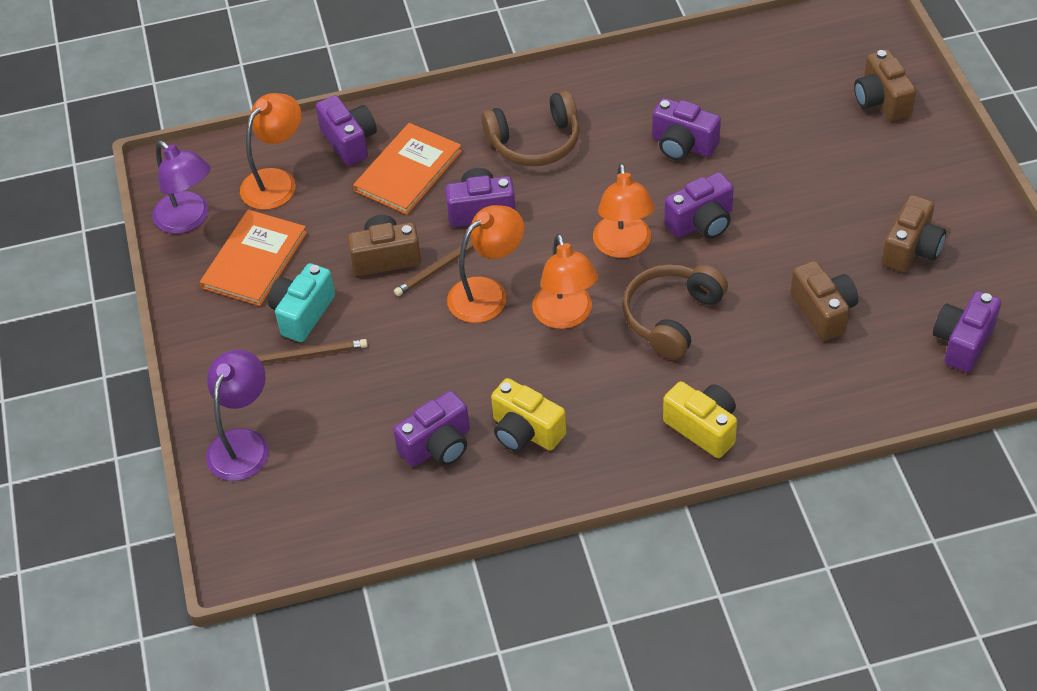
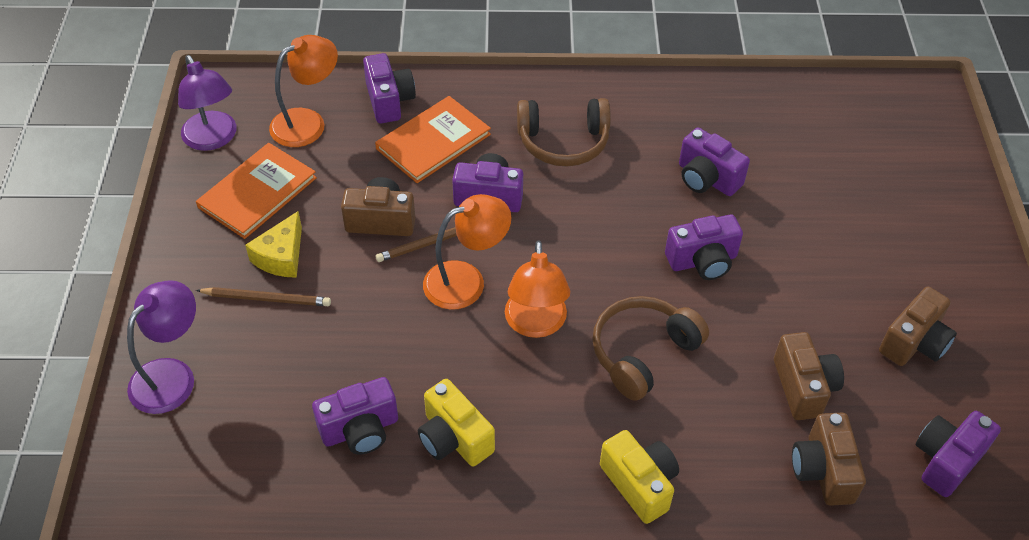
camera: 10 degrees right, 0 degrees up
(302, 313) = (281, 256): turquoise camera -> yellow cheese
(623, 246) = (616, 266): orange lamp -> none
(881, 101) = (919, 181): brown camera -> brown camera (823, 470)

